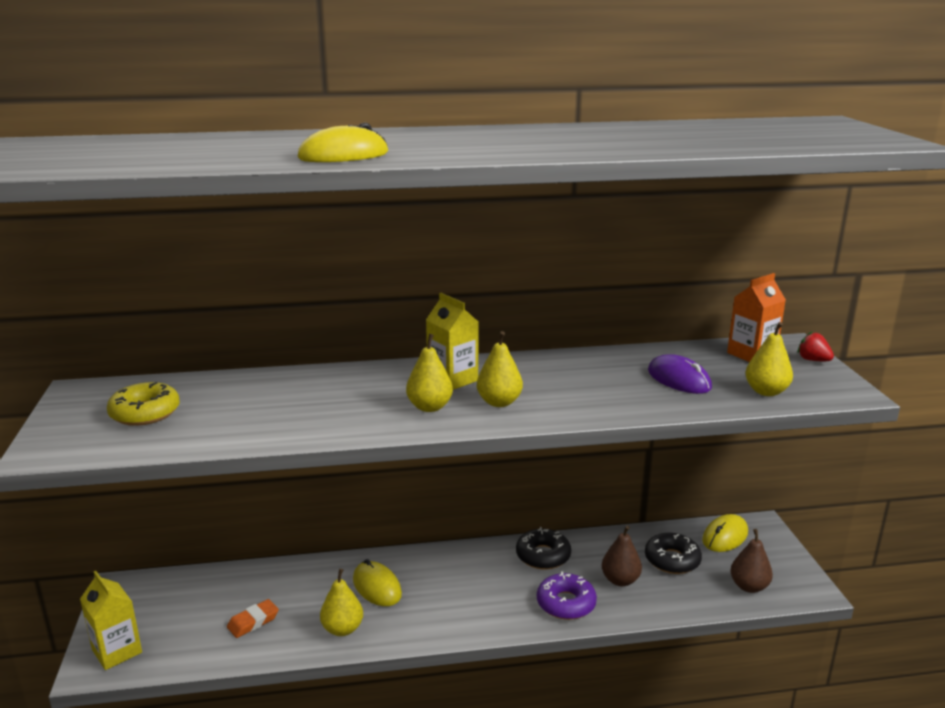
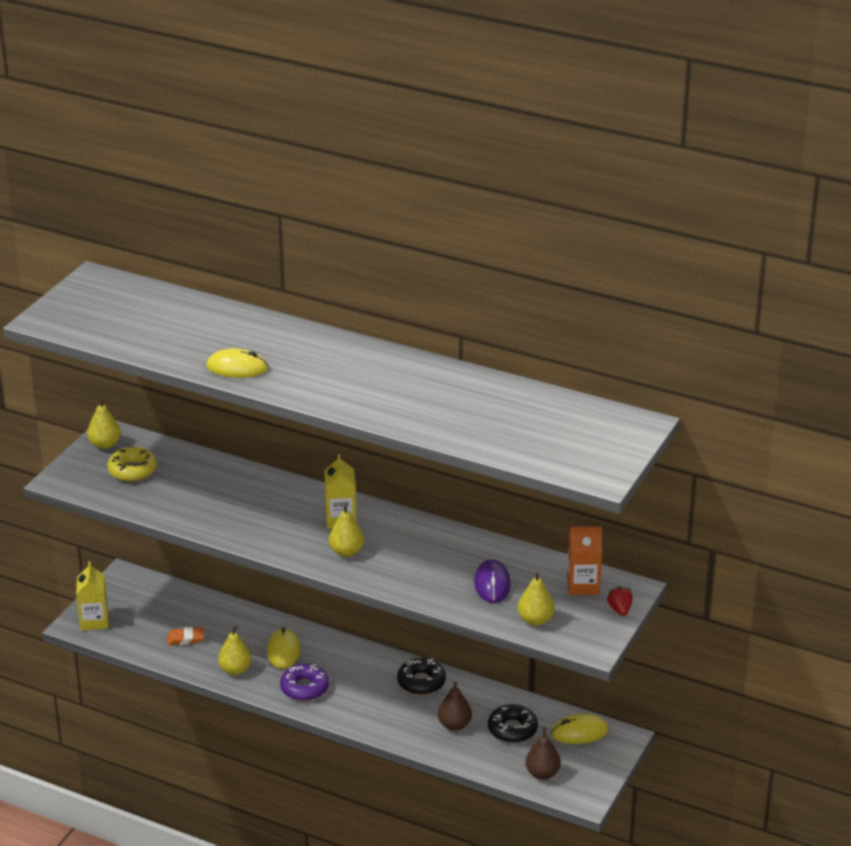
camera: 35 degrees right, 10 degrees up
(429, 407) = (299, 537): yellow pear -> yellow pear (105, 444)
(566, 603) = (396, 722): purple donut -> purple donut (304, 688)

